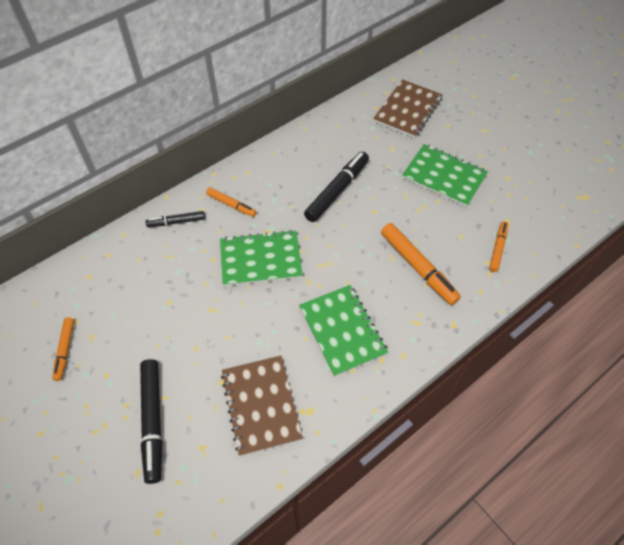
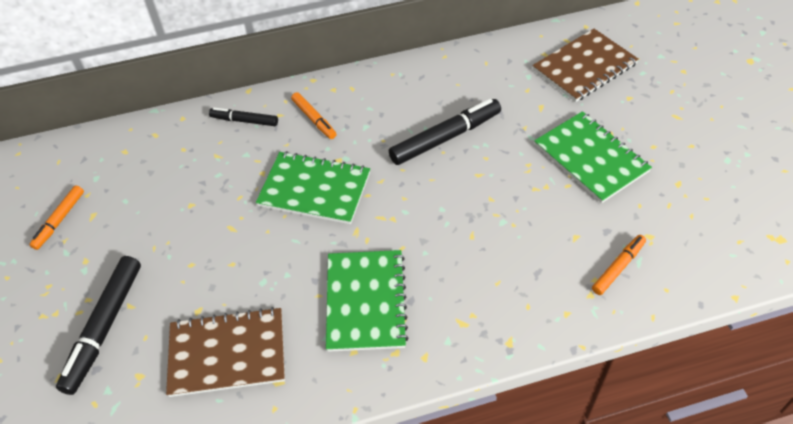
camera: 25 degrees right, 5 degrees down
(261, 405) = (227, 353): brown notebook -> brown notebook turned 75 degrees clockwise
(418, 267) = (499, 257): orange marker -> none

